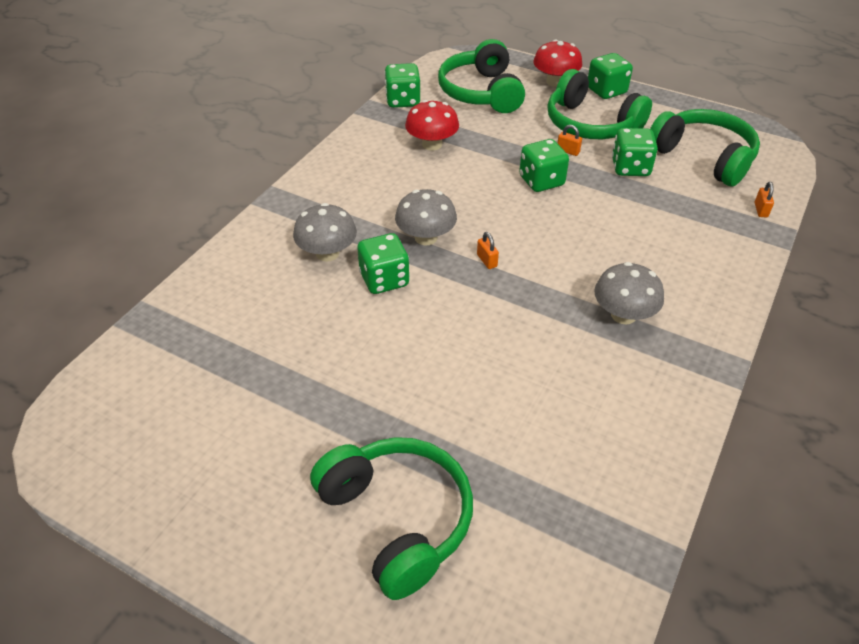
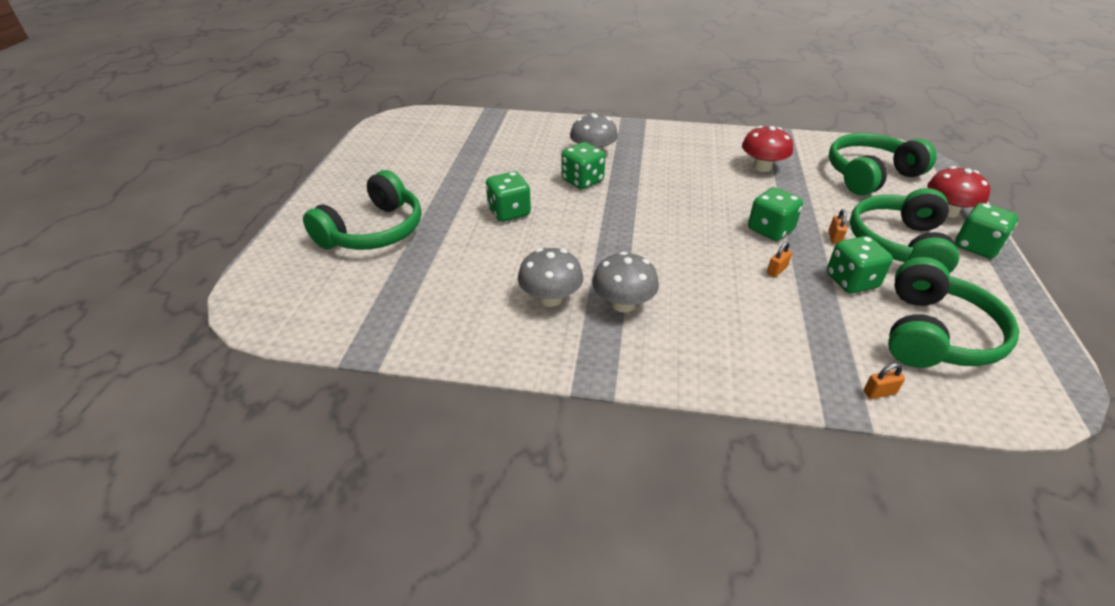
camera: 70 degrees right, 5 degrees down
(403, 101) = (807, 142): green dice -> green dice (509, 212)
(426, 237) = (642, 188): grey mushroom -> grey mushroom (550, 298)
(487, 260) = (638, 220): orange padlock -> orange padlock (777, 270)

